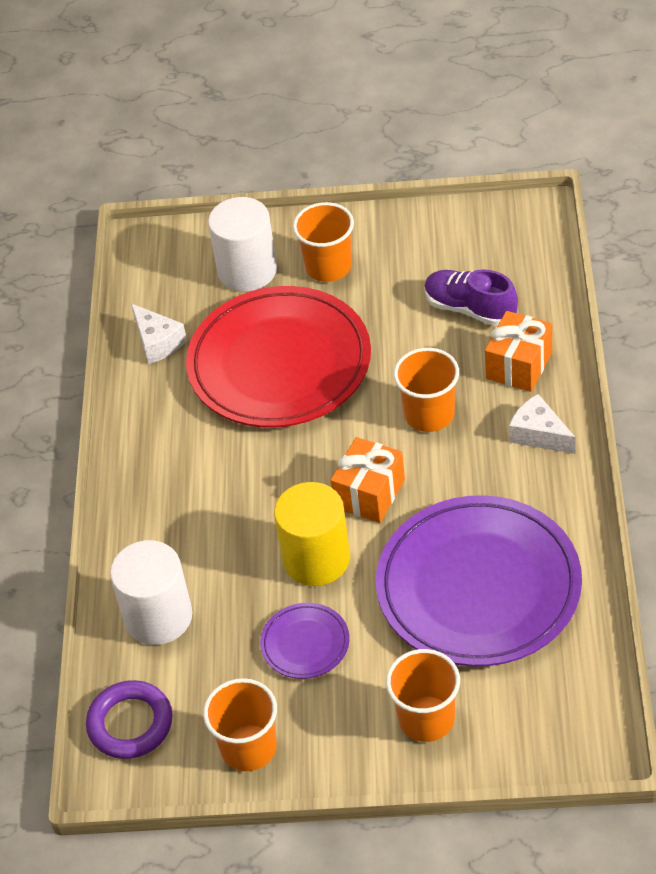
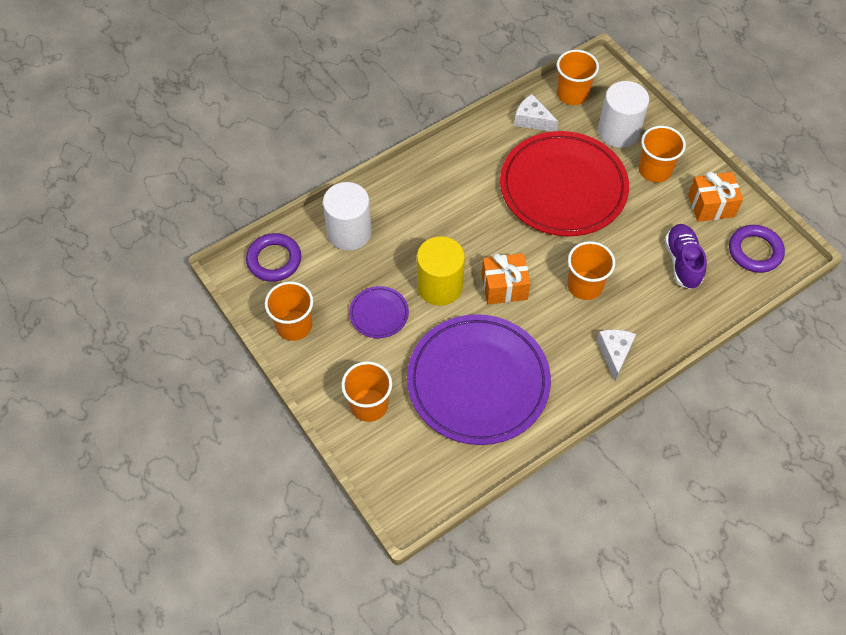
camera: 50 degrees right, 10 degrees up
(155, 284) = (572, 94): none -> orange cup
(157, 342) = (532, 120): white cheese -> white cheese turned 105 degrees clockwise
(506, 239) = (755, 251): none -> purple ring
(519, 365) = (659, 313): orange gift -> orange gift (711, 206)

